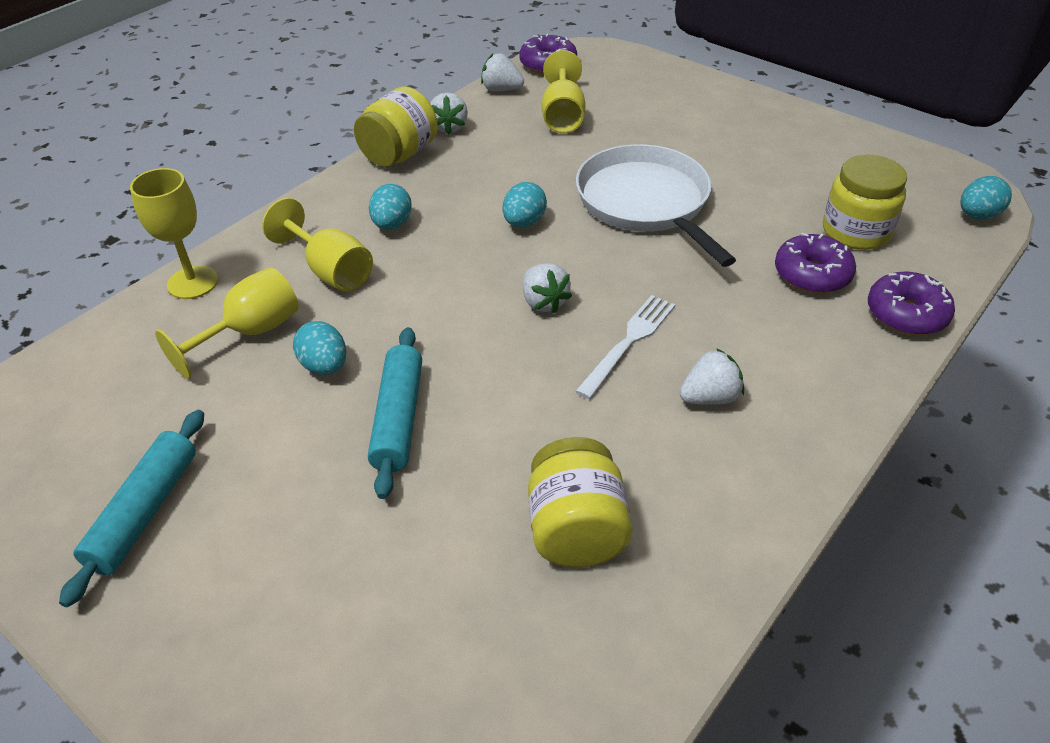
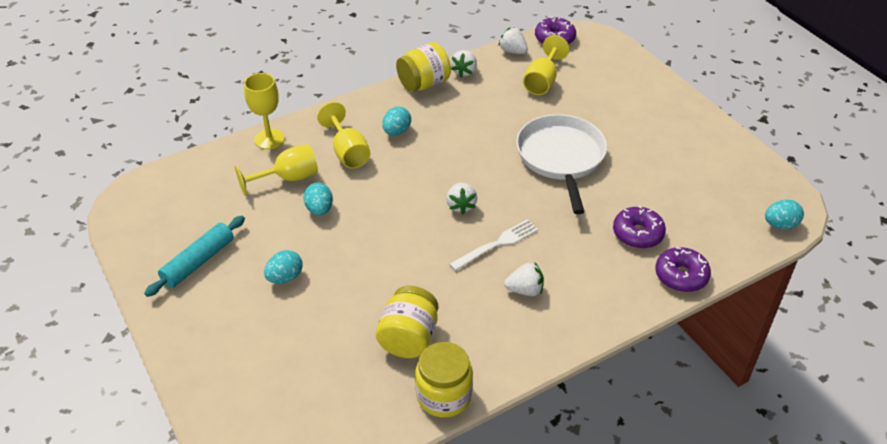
camera: 20 degrees right, 0 degrees up
(398, 418) = (345, 251): turquoise rolling pin -> none
(524, 222) = (476, 151): turquoise egg -> turquoise egg (285, 277)
(856, 231) = (687, 213): yellow jar -> yellow jar (444, 395)

